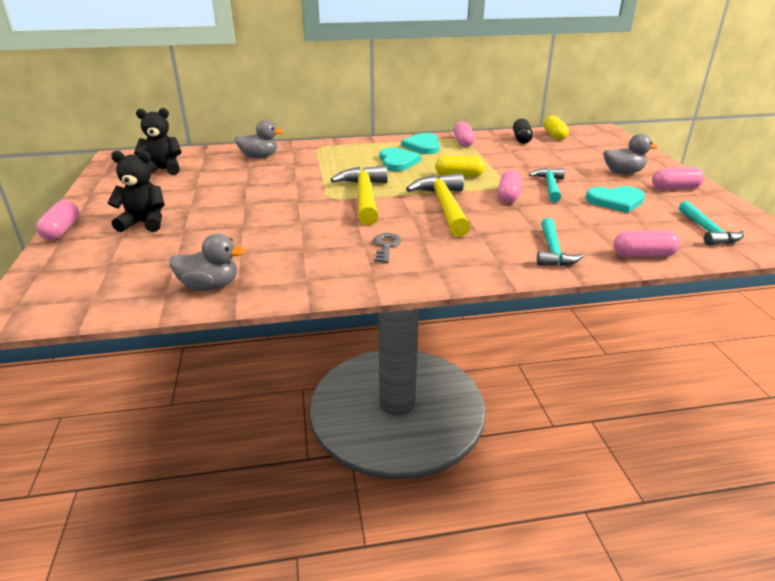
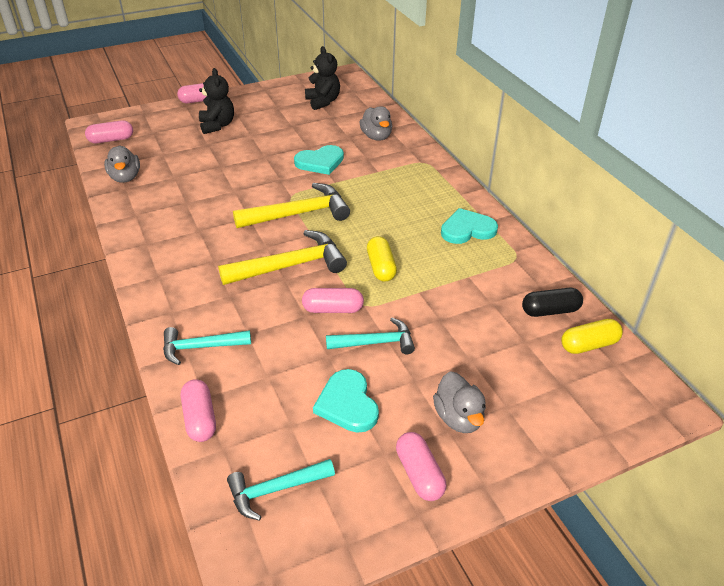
camera: 75 degrees right, 10 degrees up
(386, 246) = (196, 243): grey key -> none
(397, 162) = (404, 219): turquoise heart -> turquoise heart (320, 162)
(463, 142) = (502, 259): pink capsule -> pink capsule (111, 140)

